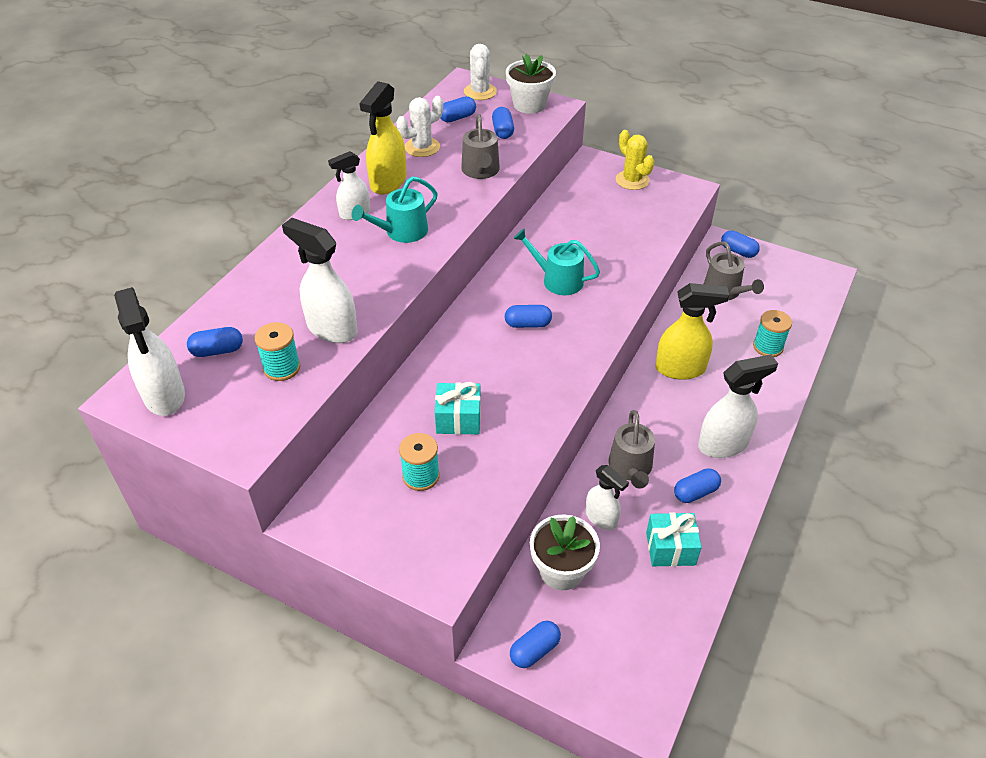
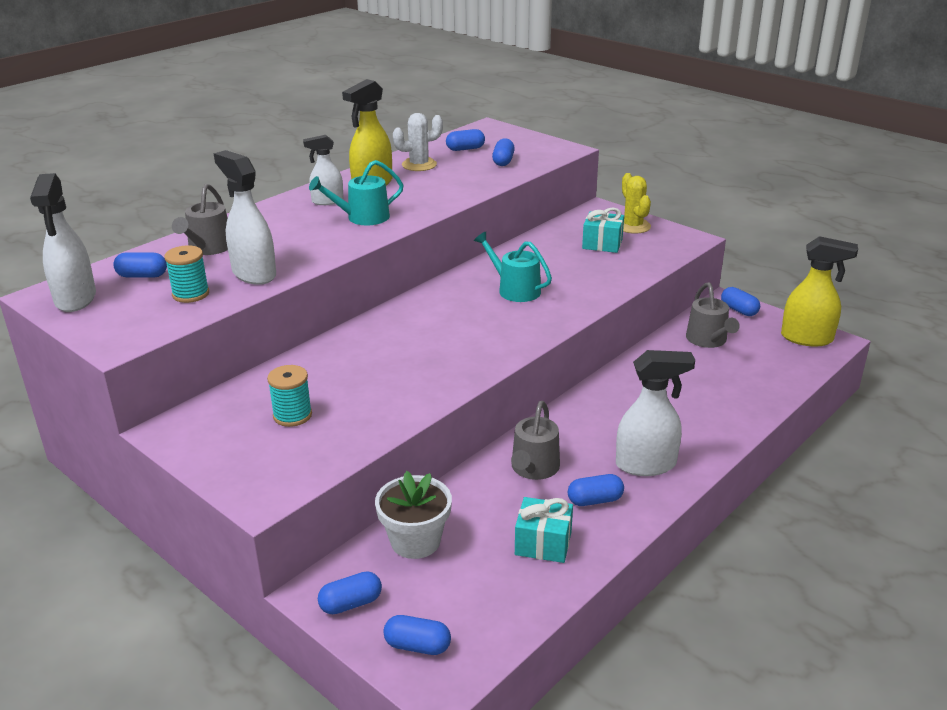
camera: 15 degrees right, 15 degrees down
(458, 419) = (355, 378): turquoise gift -> turquoise gift (602, 244)
(480, 92) = (498, 134): white cactus -> none
(480, 171) = (464, 185): grey watering can -> grey watering can (208, 248)
(528, 324) = (465, 318): blue capsule -> blue capsule (417, 646)
(529, 104) = (541, 146): white flower pot -> none
(601, 518) = (480, 505): white spray bottle -> none
(680, 369) = (629, 396): yellow spray bottle -> yellow spray bottle (807, 338)
(768, 347) = (736, 391): turquoise spool -> none

